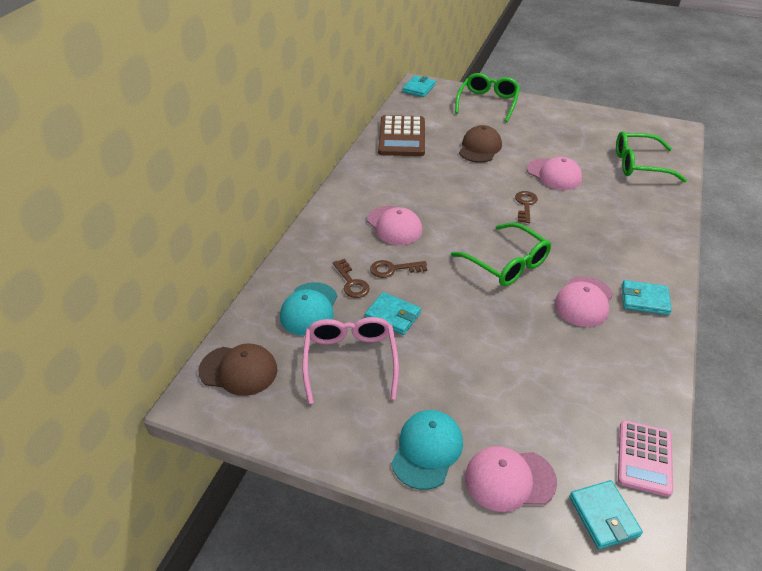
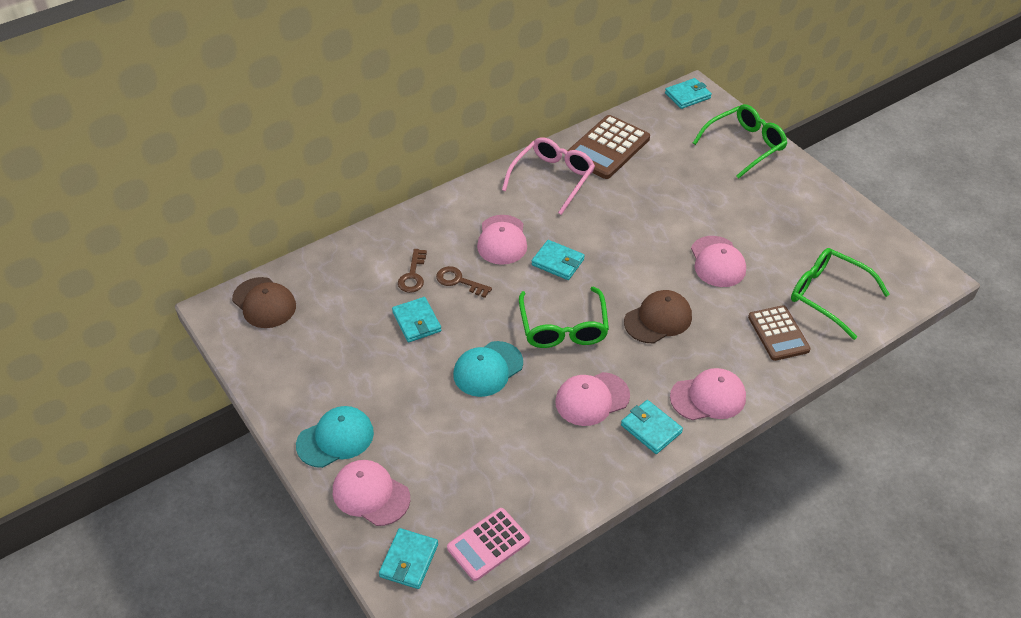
camera: 35 degrees right, 5 degrees up
(309, 309) = (358, 281): turquoise cap -> turquoise cap (488, 369)
(350, 360) = (348, 340): pink glasses -> pink glasses (552, 178)
(451, 222) = (558, 262): none -> turquoise wallet
(480, 148) = (674, 196): brown cap -> brown cap (658, 319)
(525, 205) = (648, 280): brown key -> none
(641, 199) = (778, 333): none -> brown calculator
(651, 259) = (708, 397): none -> pink cap

